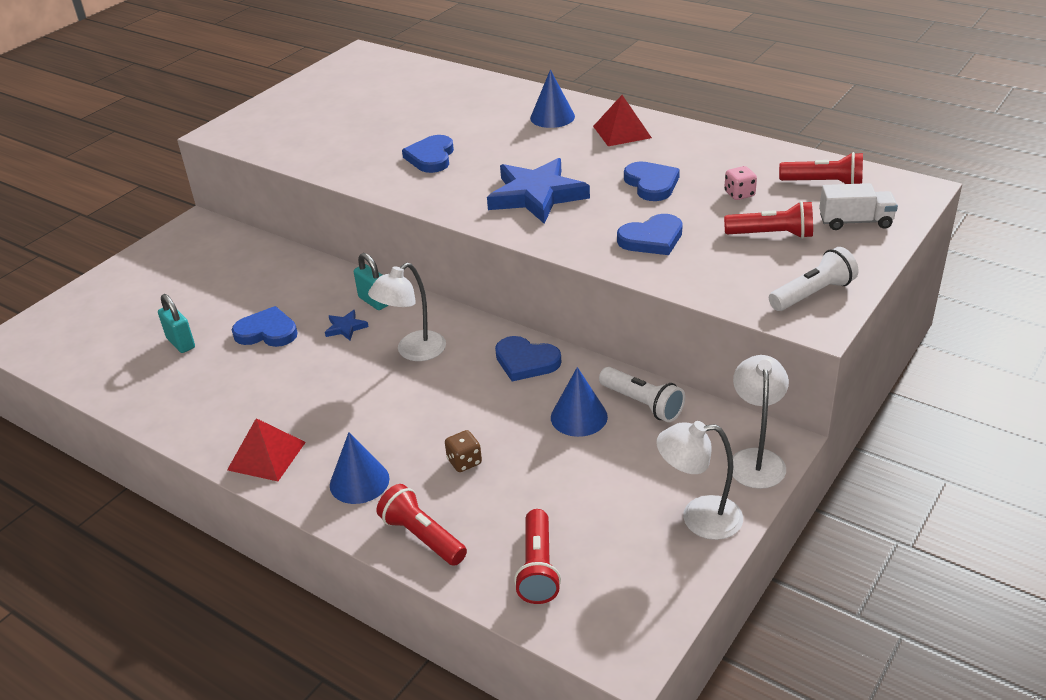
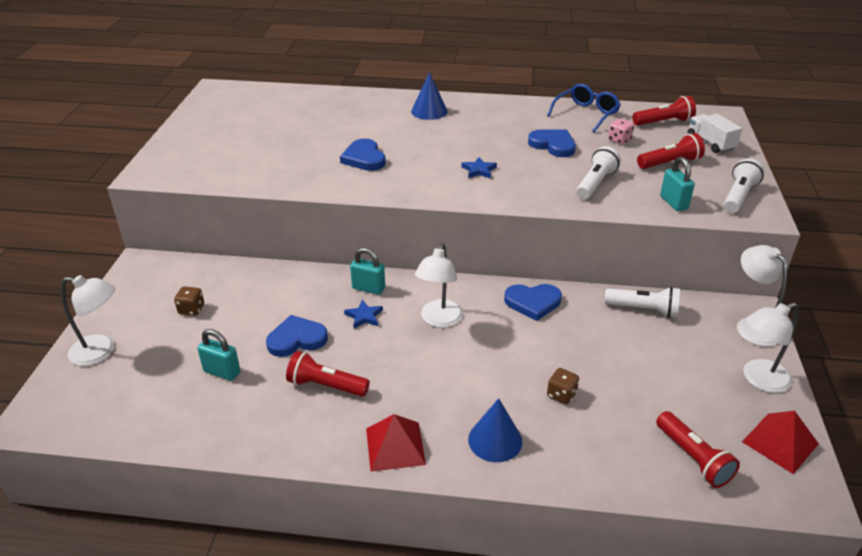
camera: 30 degrees left, 0 degrees up
(103, 296) = (101, 351): none -> white lamp
(202, 278) = (191, 309): none -> brown dice
(422, 537) = (587, 467): red flashlight -> red flashlight (325, 386)
(536, 195) = (479, 170): blue star -> blue star, size x0.42
(579, 417) = (610, 332): blue cone -> none
(622, 132) = (492, 112): red pyramid -> red pyramid (780, 442)
(652, 239) = (595, 183): blue heart -> white flashlight
(720, 282) = (673, 203): none -> turquoise padlock
(734, 154) = (586, 114): none -> blue glasses
(855, 221) = (710, 143): white truck -> white truck turned 90 degrees counterclockwise

